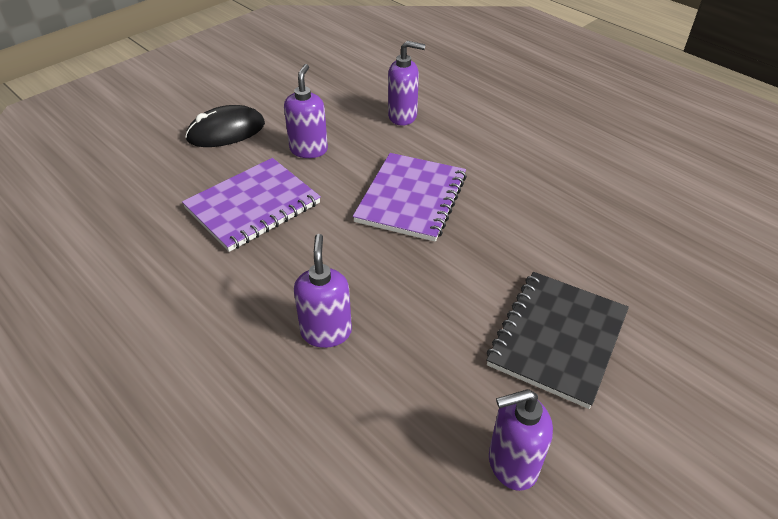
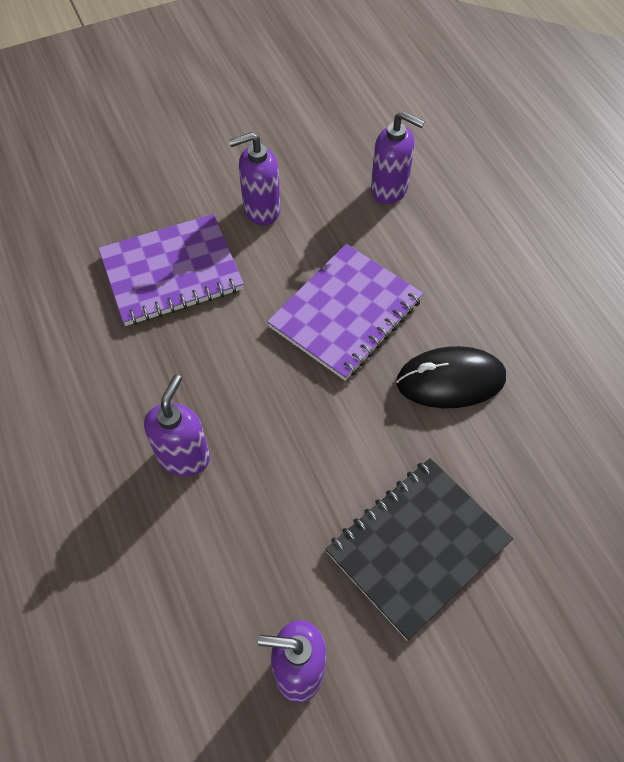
camera: 20 degrees right, 15 degrees up
(226, 131) = (181, 158): black mouse -> black mouse (450, 380)
(309, 150) = (261, 210): purple soap dispenser -> purple soap dispenser turned 135 degrees counterclockwise

